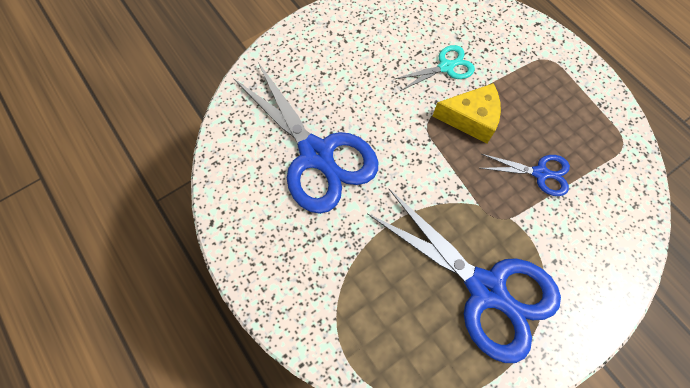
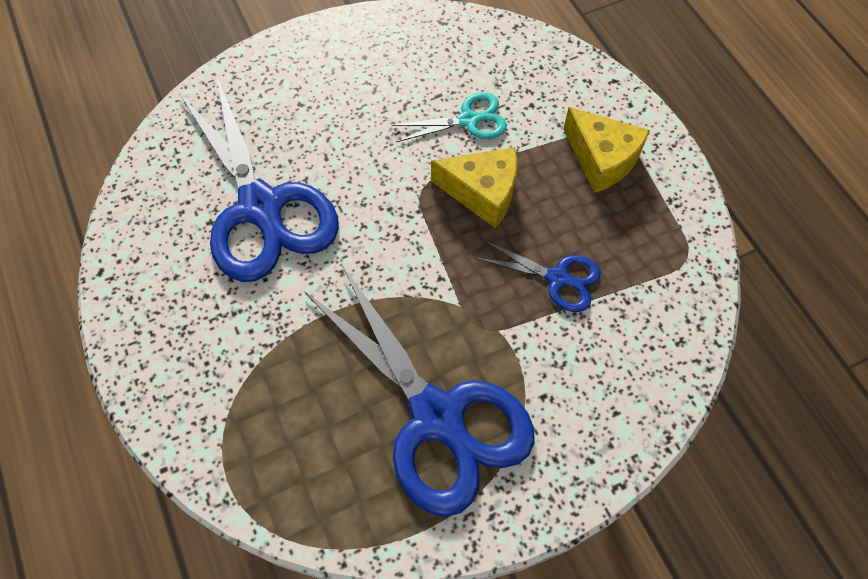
camera: 10 degrees right, 5 degrees down
(546, 82) = (602, 159): none -> yellow cheese

